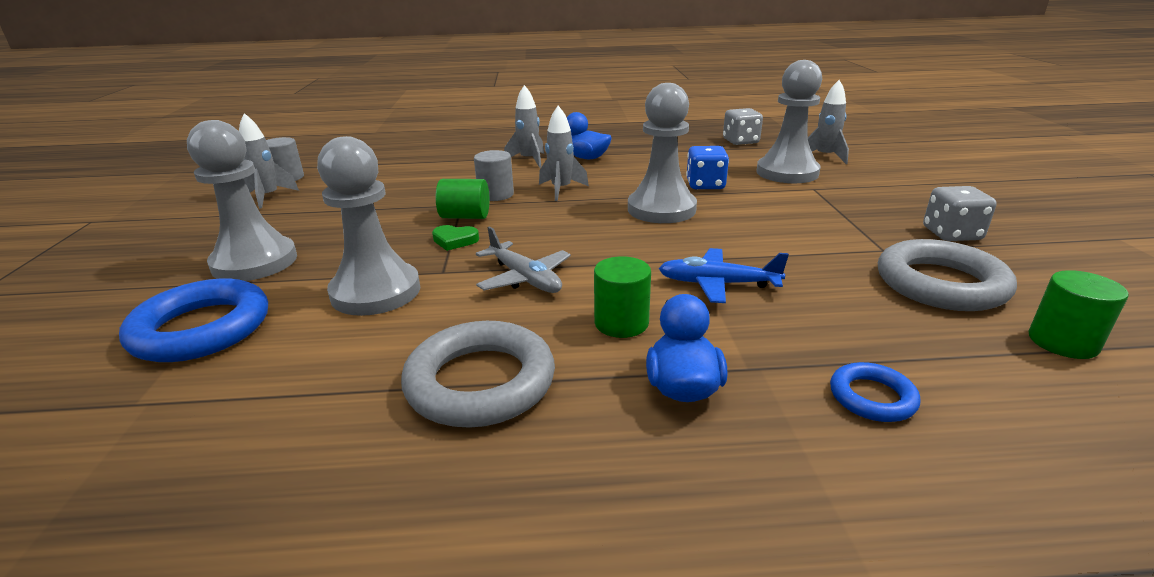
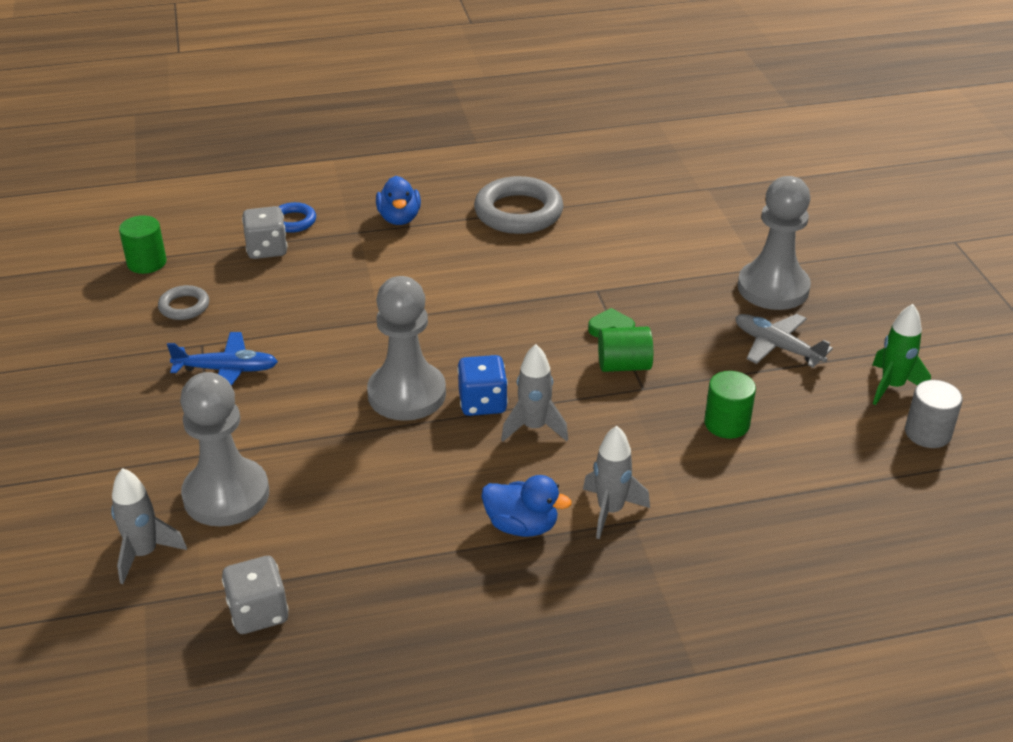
camera: 170 degrees right, 10 degrees up
(201, 329) = (732, 229): blue ring -> none
(269, 197) = (892, 386): grey rocket -> green rocket
(376, 292) = (636, 266): grey pawn -> none
(496, 195) = (612, 411): grey cylinder -> none
(524, 278) = (523, 288): grey plane -> grey plane (777, 347)
(621, 323) = (439, 255): green cylinder -> green cylinder (727, 424)
(705, 185) = (348, 452): blue dice -> blue dice (482, 403)
(718, 284) = (363, 293): blue plane -> blue plane (226, 370)
(940, 284) = (184, 306): grey ring -> grey ring, size x0.52
(951, 234) = (118, 371): grey dice -> grey dice (267, 249)

